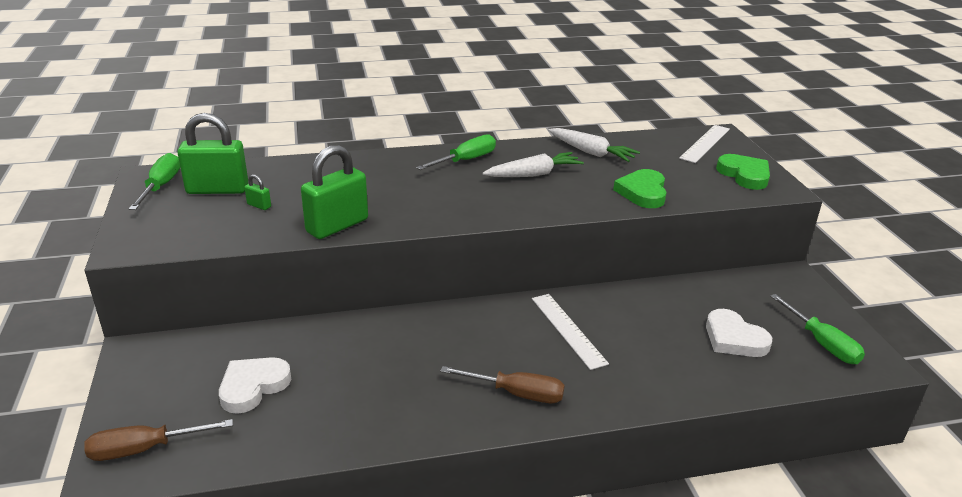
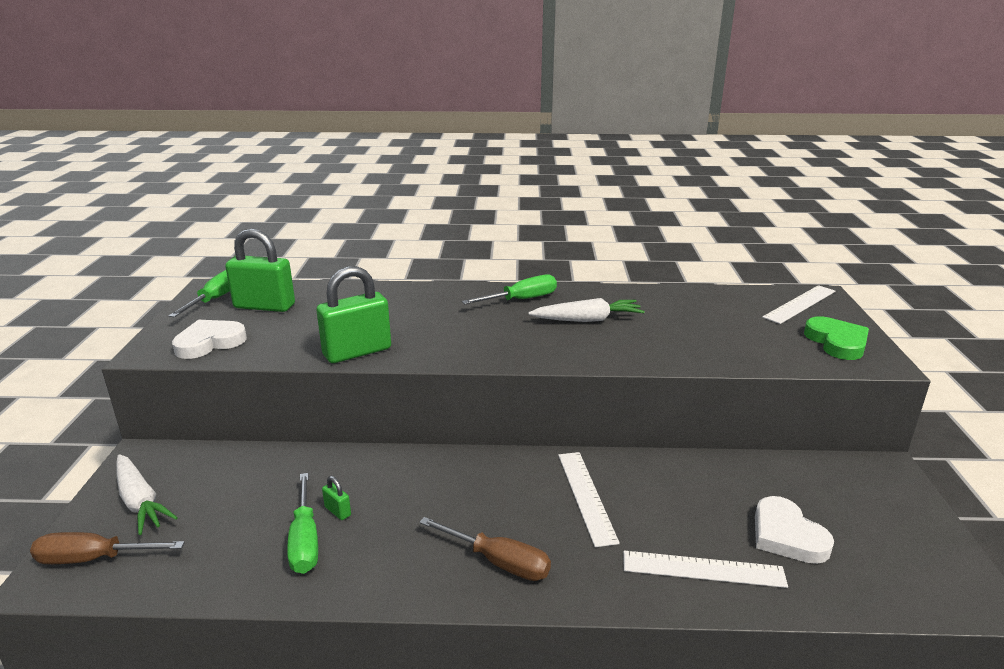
camera: 15 degrees right, 5 degrees down
(253, 386) = (228, 509): white heart -> white heart (209, 343)
(259, 205) = (293, 325): green padlock -> green padlock (338, 511)
(591, 152) = (662, 303): white carrot -> white carrot (140, 501)
(642, 192) = (704, 350): green heart -> none
(679, 374) = (703, 569): none -> white ruler
(821, 343) = (904, 558): green screwdriver -> green screwdriver (305, 540)

